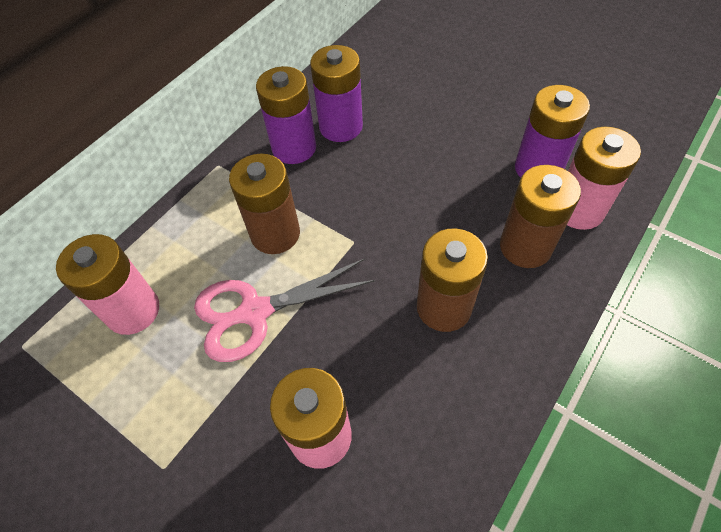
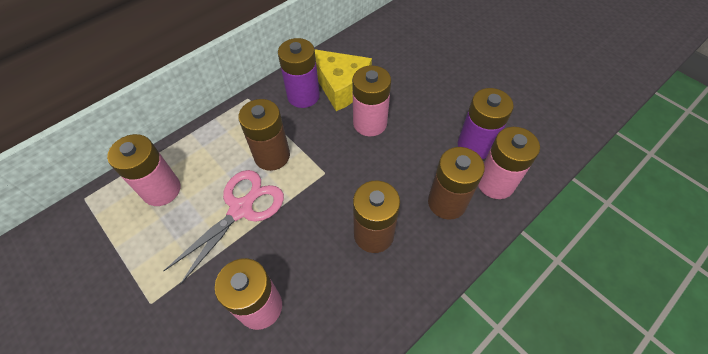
camera: 10 degrees right, 0 degrees up
(254, 312) = (241, 209): pink scissors -> pink scissors turned 135 degrees clockwise
(341, 127) = (341, 86): purple battery -> yellow cheese
(394, 166) = (370, 123): none -> pink battery

